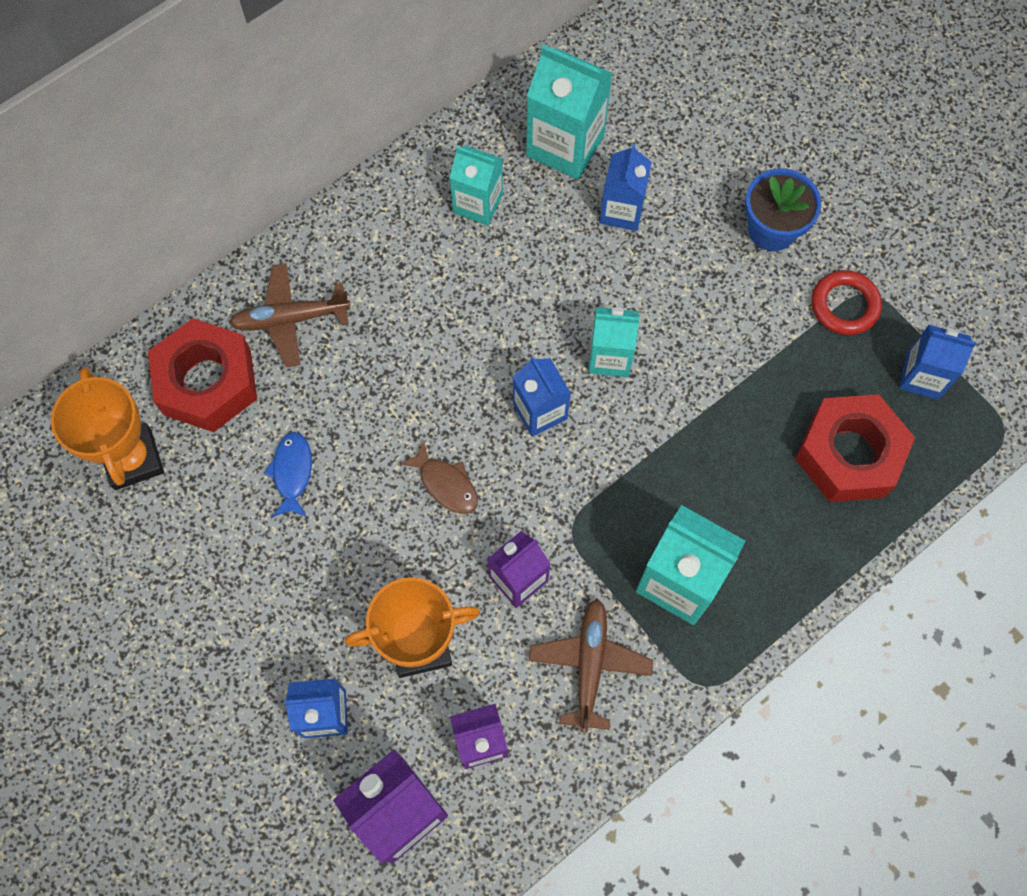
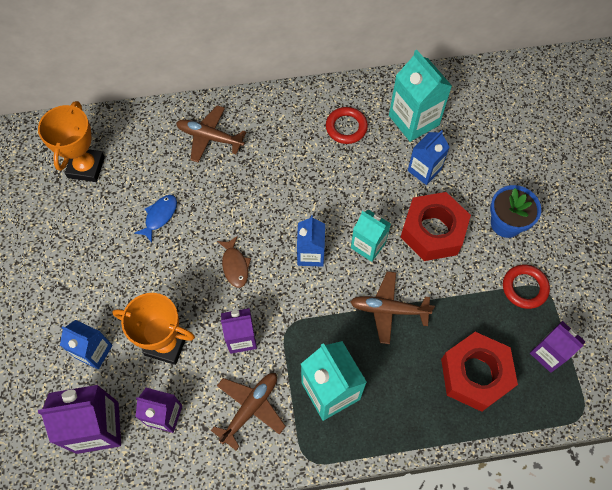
camera: 30 degrees right, 5 degrees down
(207, 382) = (147, 148): red nut -> red nut (433, 231)
(478, 204) = (346, 127): turquoise carton -> red ring
(689, 430) = (388, 309): none -> brown plane
(922, 376) = (548, 354): blue carton -> purple carton

